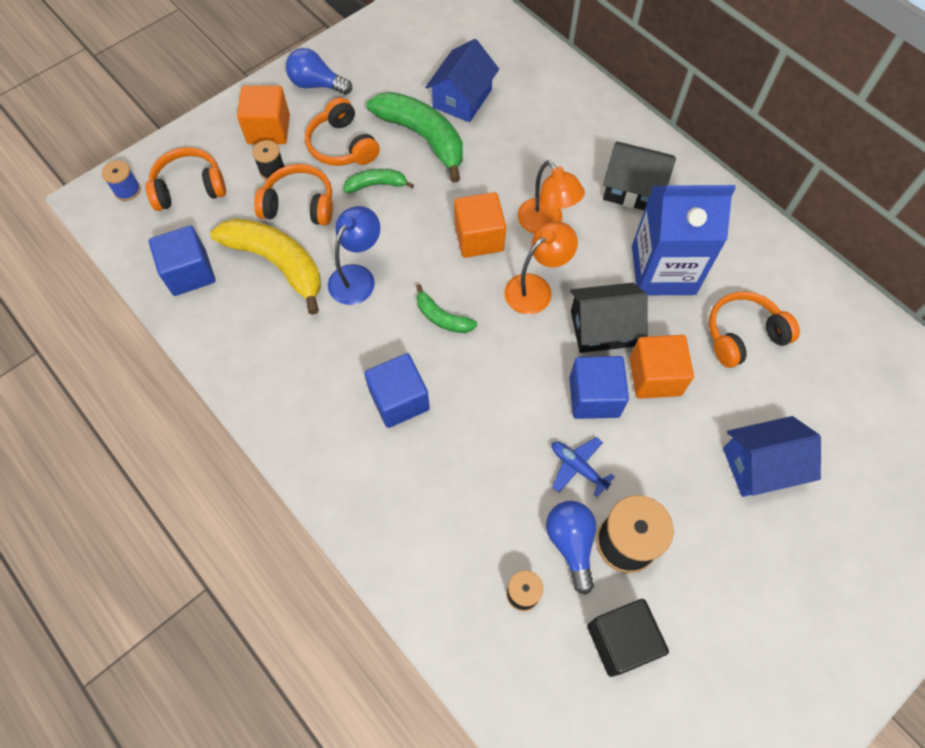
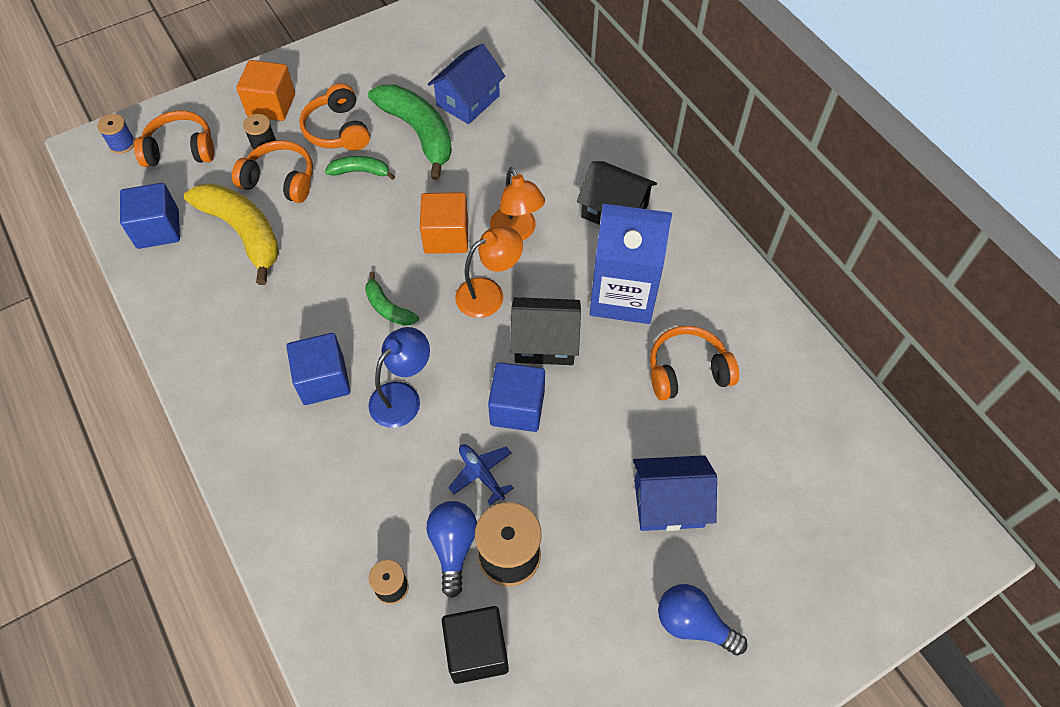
camera: 10 degrees right, 5 degrees down
(317, 84) = (330, 69): blue light bulb -> blue light bulb (693, 624)
(357, 277) = (316, 256): blue lamp -> blue lamp (403, 396)
(655, 376) = (585, 398): orange cube -> none

